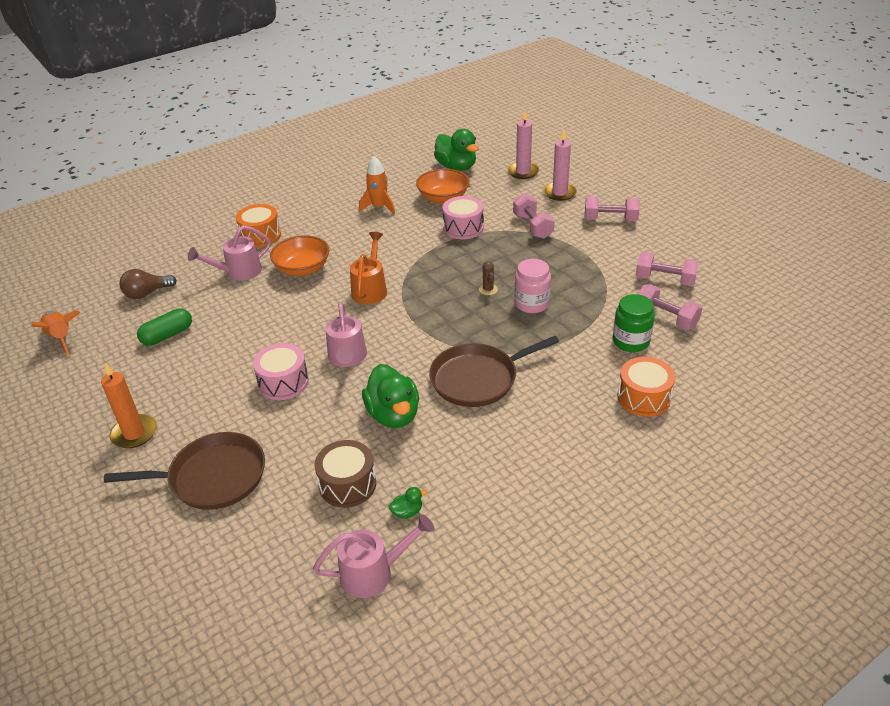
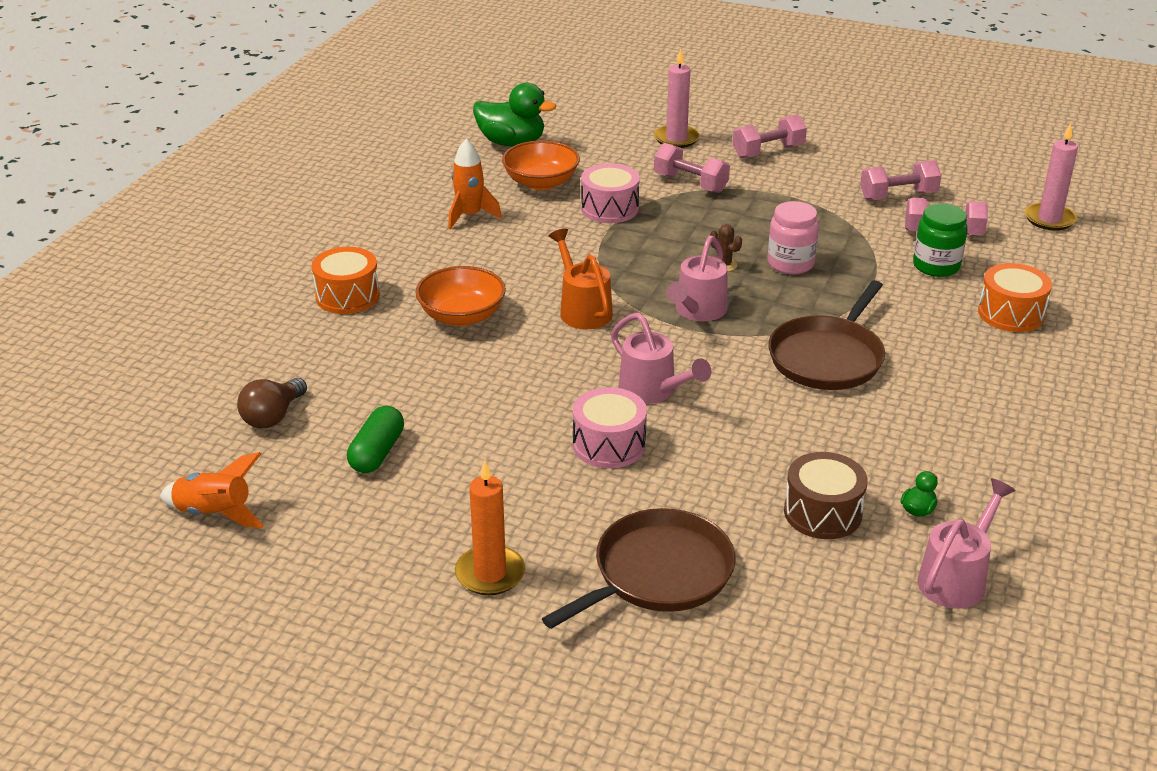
camera: 35 degrees left, 5 degrees down
(238, 272) = (376, 348): pink watering can -> pink watering can (697, 311)
(393, 415) = (783, 427): green duck -> none
(523, 172) = (603, 127): pink candle -> pink candle (1049, 219)

